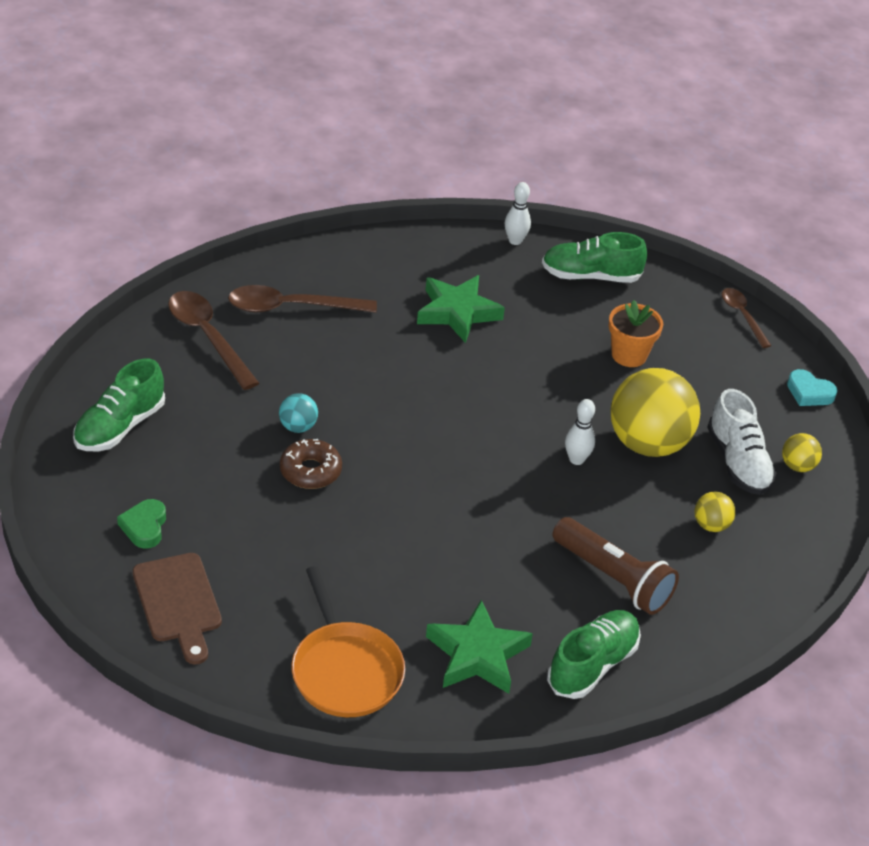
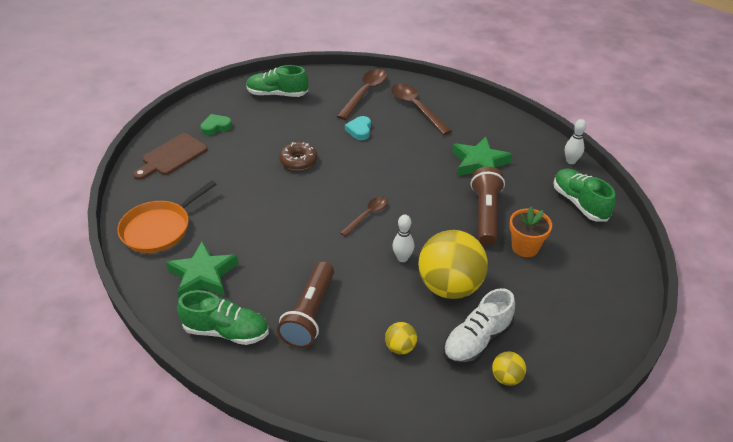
camera: 65 degrees right, 0 degrees up
(298, 427) = (328, 144): turquoise ball -> none
(553, 356) = (486, 214): none -> brown flashlight
(742, 316) = (633, 290): brown spoon -> brown spoon (367, 215)
(809, 392) = (594, 357): turquoise heart -> turquoise heart (359, 130)

